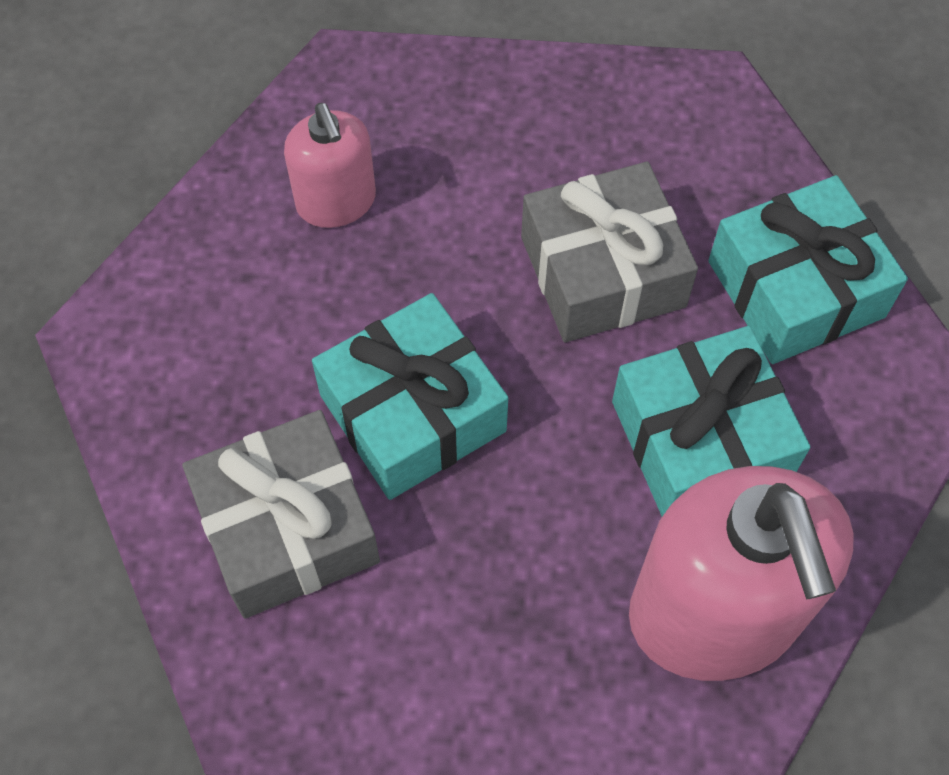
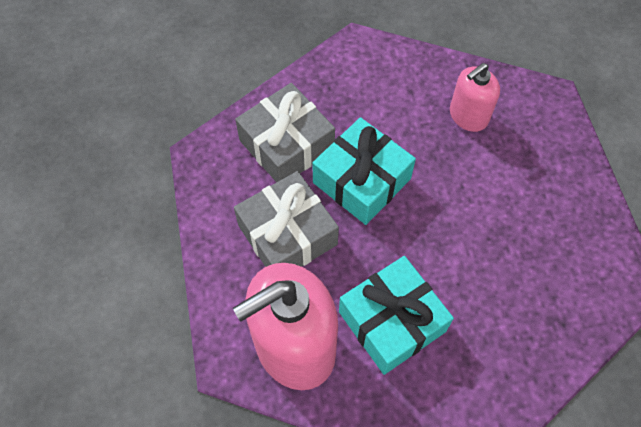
camera: 75 degrees right, 0 degrees up
(602, 271) = (477, 250): grey gift -> grey gift (287, 235)
(795, 289) = (507, 357): turquoise gift -> none

